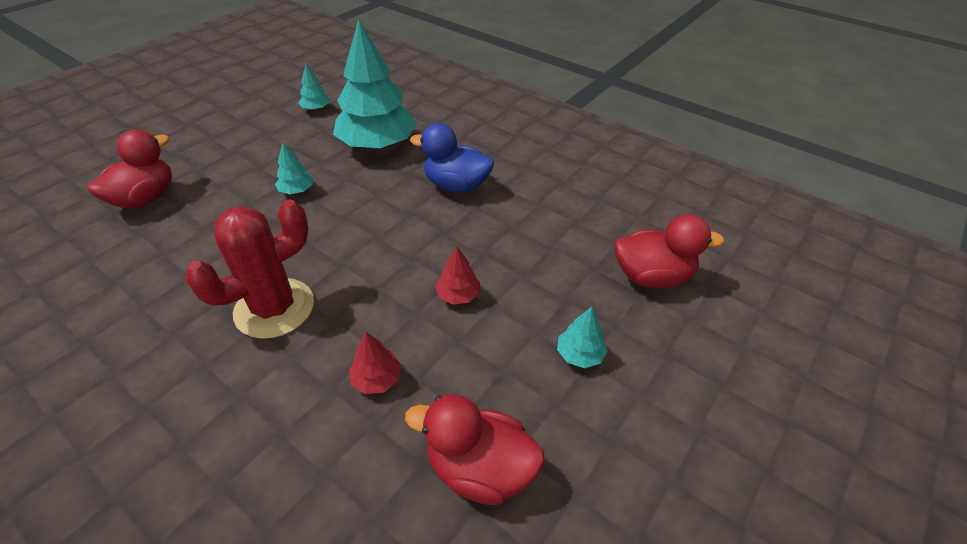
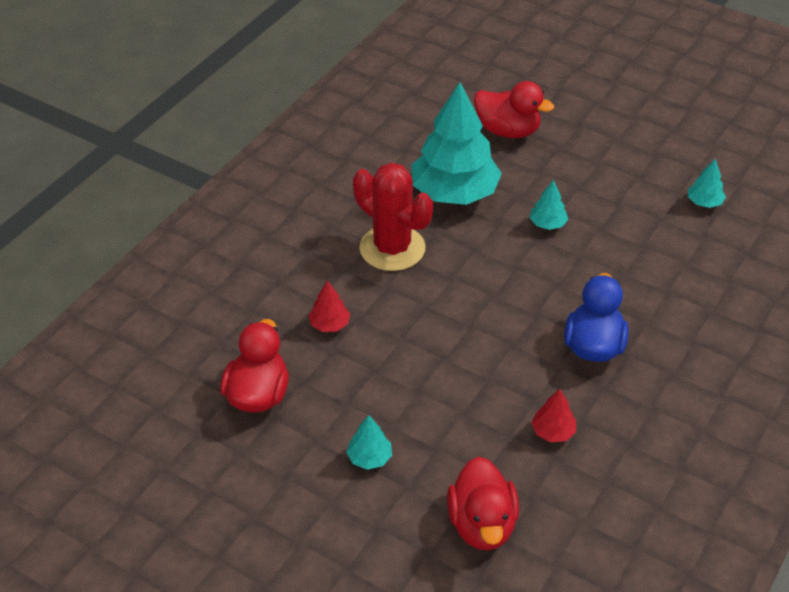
camera: 85 degrees right, 0 degrees up
(377, 145) = (649, 268): turquoise tree -> turquoise tree (454, 193)
(458, 295) = (427, 365): red tree -> red tree (553, 432)

